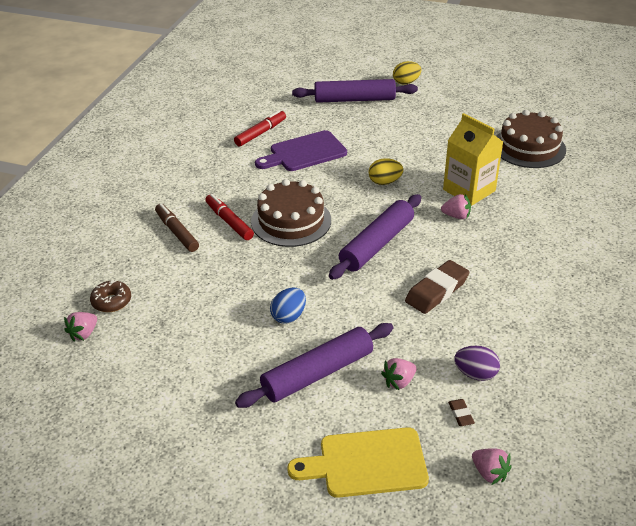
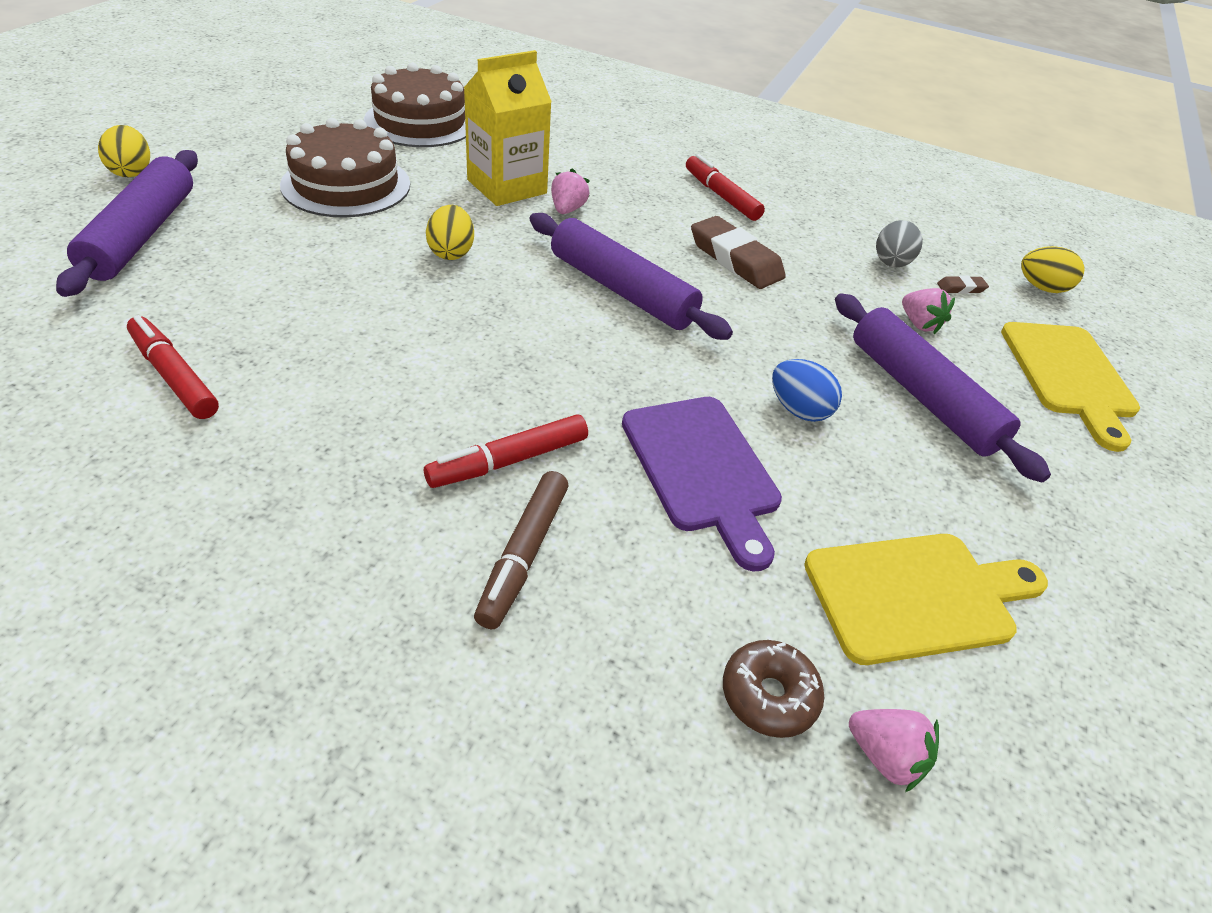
camera: 90 degrees left, 5 degrees up
(163, 353) = (917, 595): none -> yellow cutting board
(177, 232) = (523, 555): brown marker -> brown marker turned 45 degrees counterclockwise
(291, 221) = (531, 373): brown cake -> brown cake (346, 185)
(304, 153) = (301, 325): purple cutting board -> purple cutting board (703, 469)
(475, 374) = (890, 264): purple egg -> grey egg
(489, 473) = (1041, 288): pink strawberry -> yellow egg
(522, 283) = (721, 196): none -> red marker

